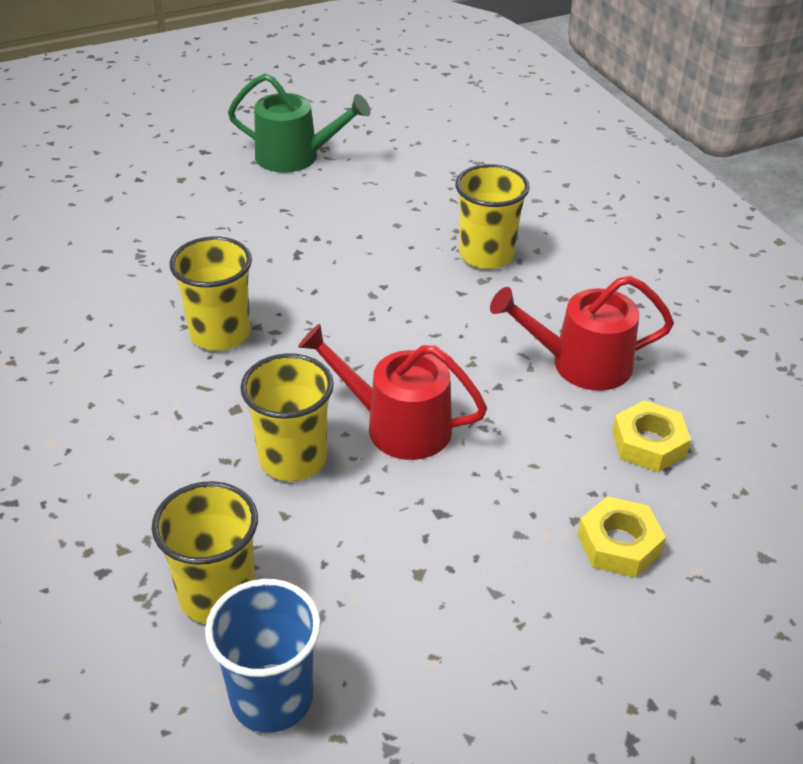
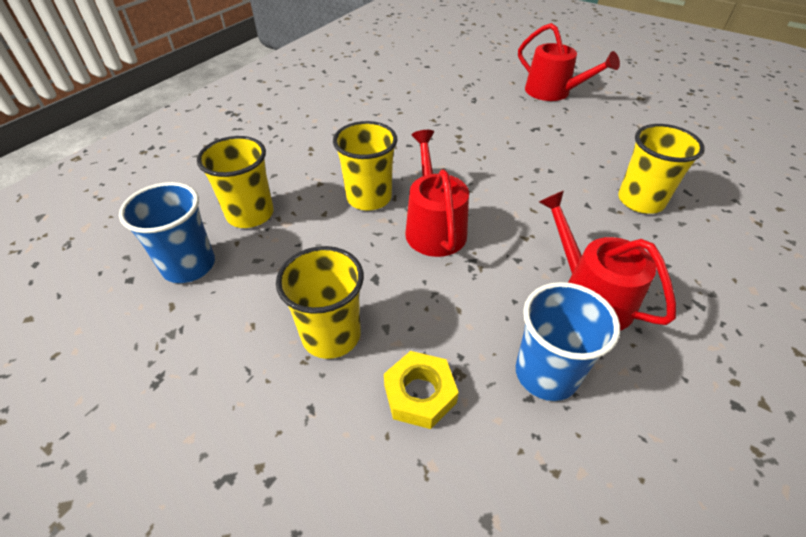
camera: 60 degrees right, 5 degrees up
(220, 333) = (439, 132): yellow cup -> yellow cup (331, 335)
(240, 200) = (552, 92): none -> red watering can
(295, 157) = (616, 92): green watering can -> none
(649, 443) = (546, 374): yellow nut -> blue cup

